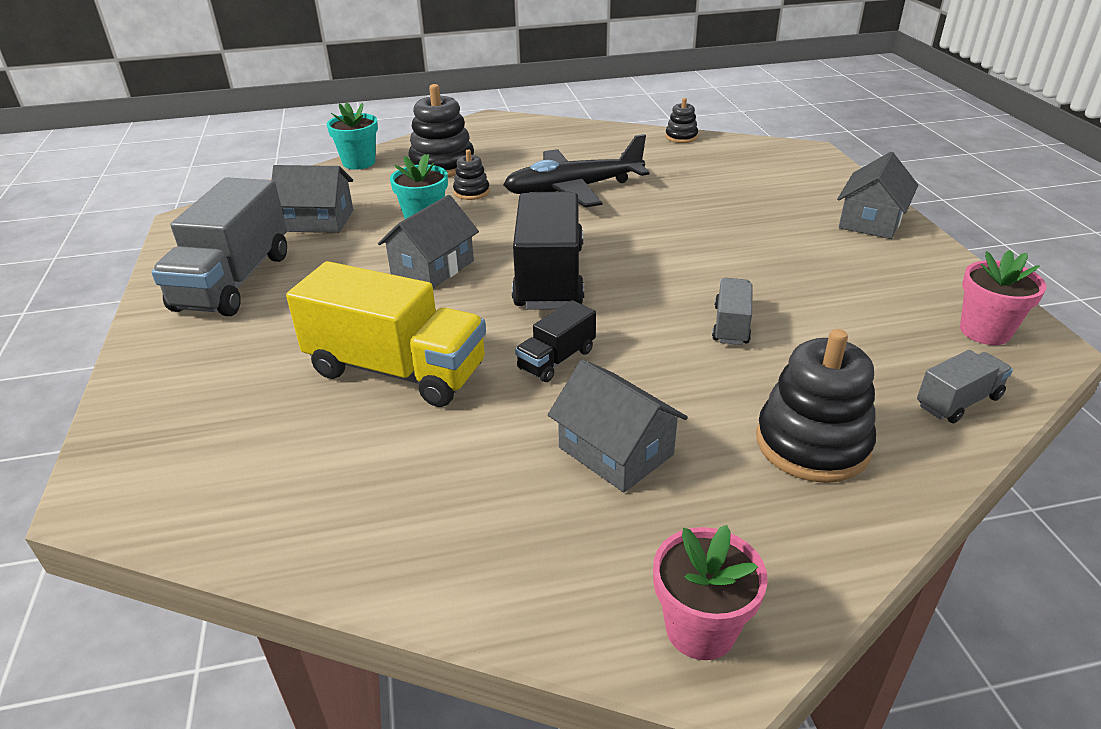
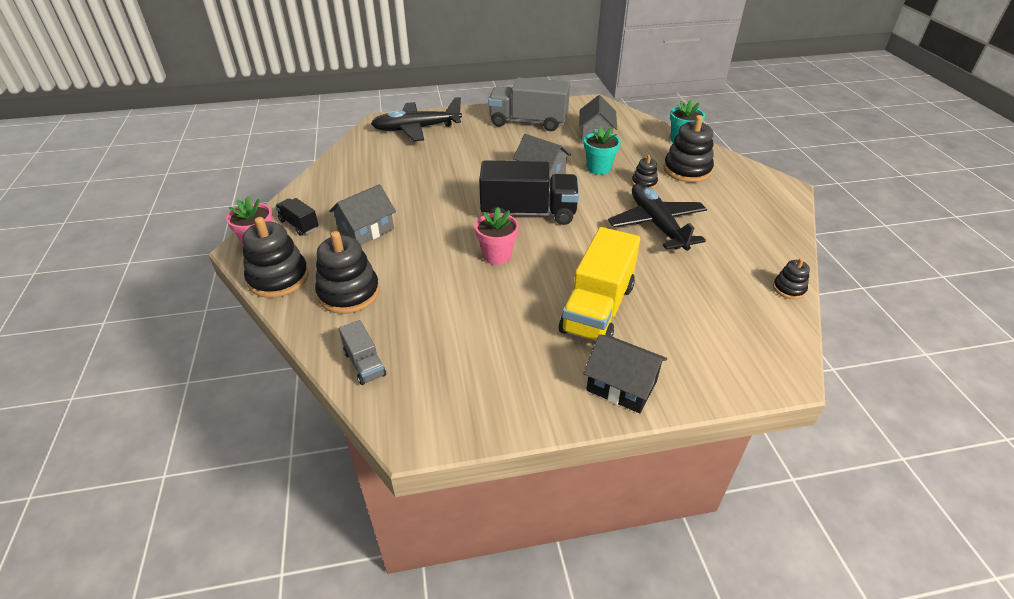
camera: 90 degrees right, 5 degrees up
(186, 426) = (416, 129): none -> black plane
(397, 370) = (443, 170): yellow truck -> yellow truck (597, 308)
(556, 359) = (442, 214): black truck -> black truck (299, 225)
(731, 325) = (465, 279): grey truck -> none
(809, 557) = (278, 278): none -> black stacking toy
(871, 221) = (621, 385): grey house -> black house
(985, 331) = (438, 406): pink flower pot -> pink flower pot (497, 255)

